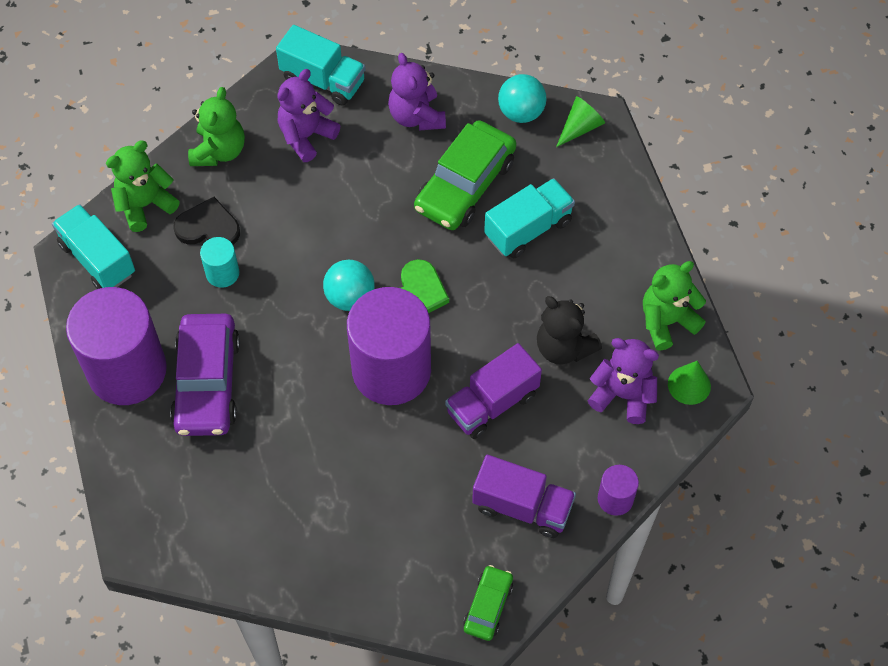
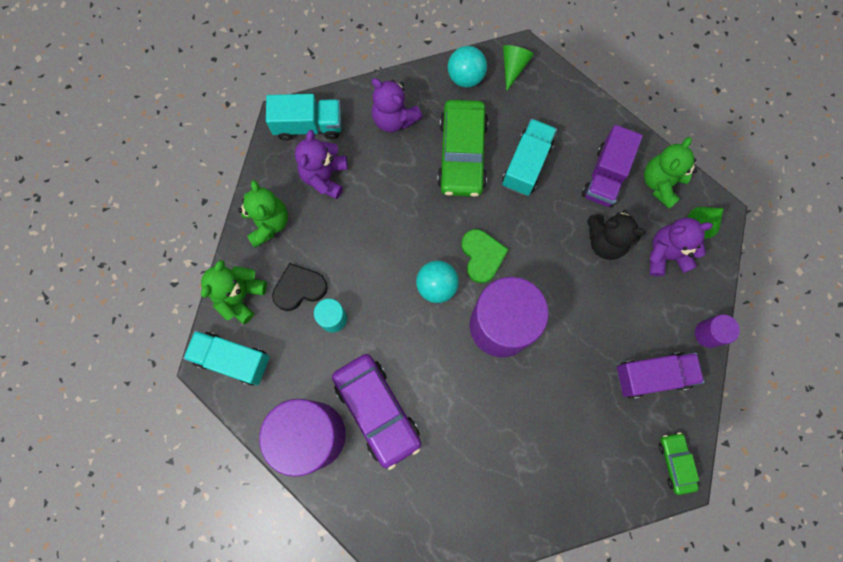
camera: 30 degrees left, 15 degrees up
(492, 403) = (584, 311): purple truck -> purple truck (605, 176)

